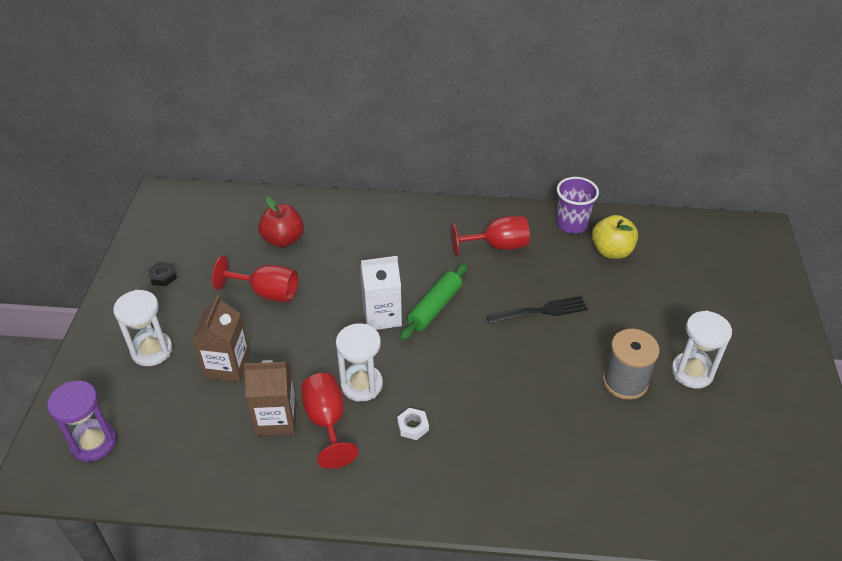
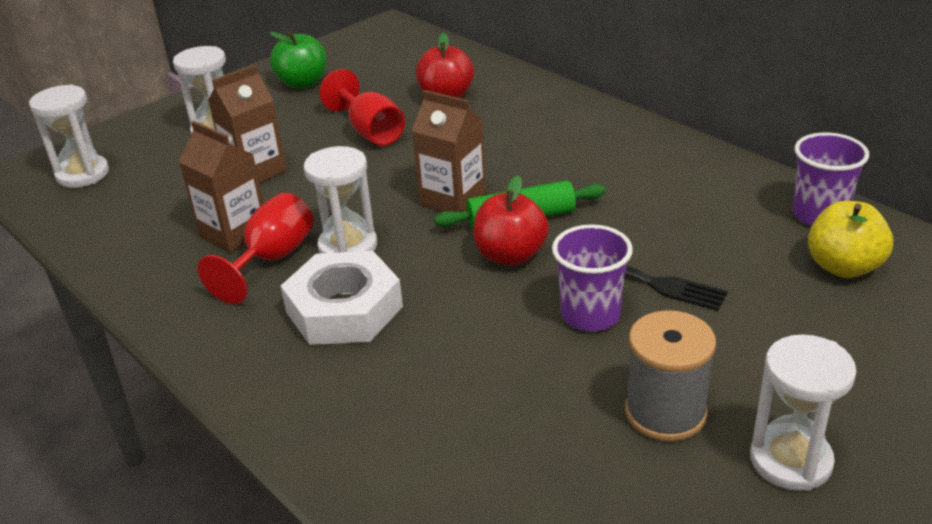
camera: 45 degrees right, 10 degrees down
(94, 443) = (83, 174): purple hourglass -> white hourglass
(163, 276) = (302, 83): black nut -> green apple
(382, 316) = (453, 199): white carton -> brown carton
(413, 426) = (344, 309): white nut -> white nut, size x2.42
(458, 336) = (510, 255): none -> red apple
(497, 246) = (680, 195): red goblet -> none
(537, 348) = (590, 315): none -> purple cup

